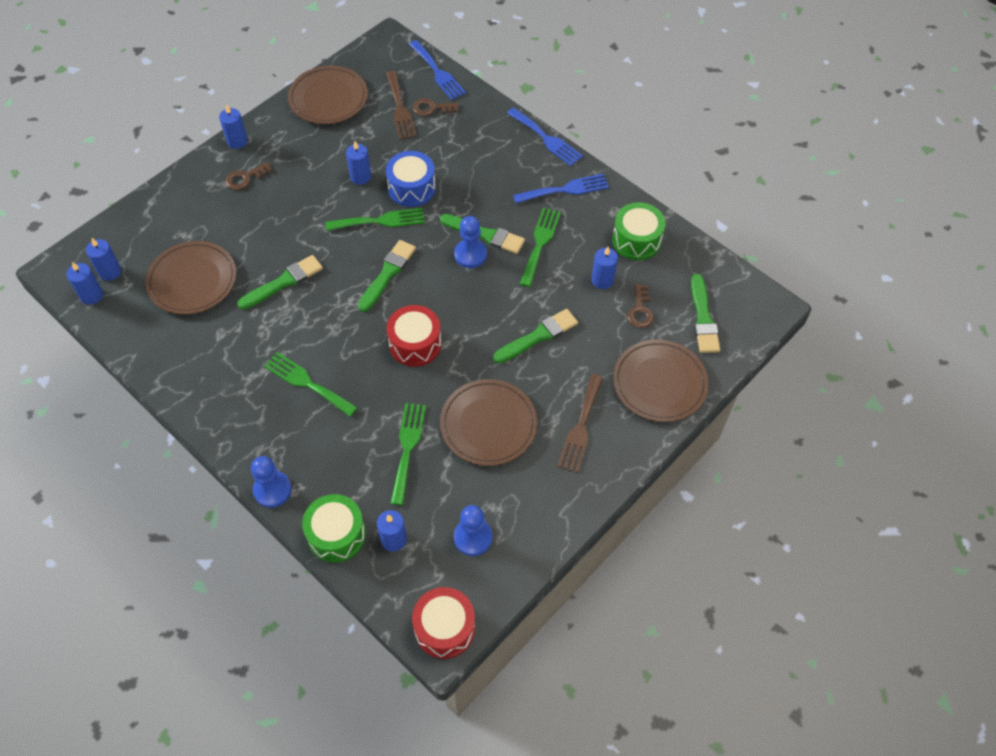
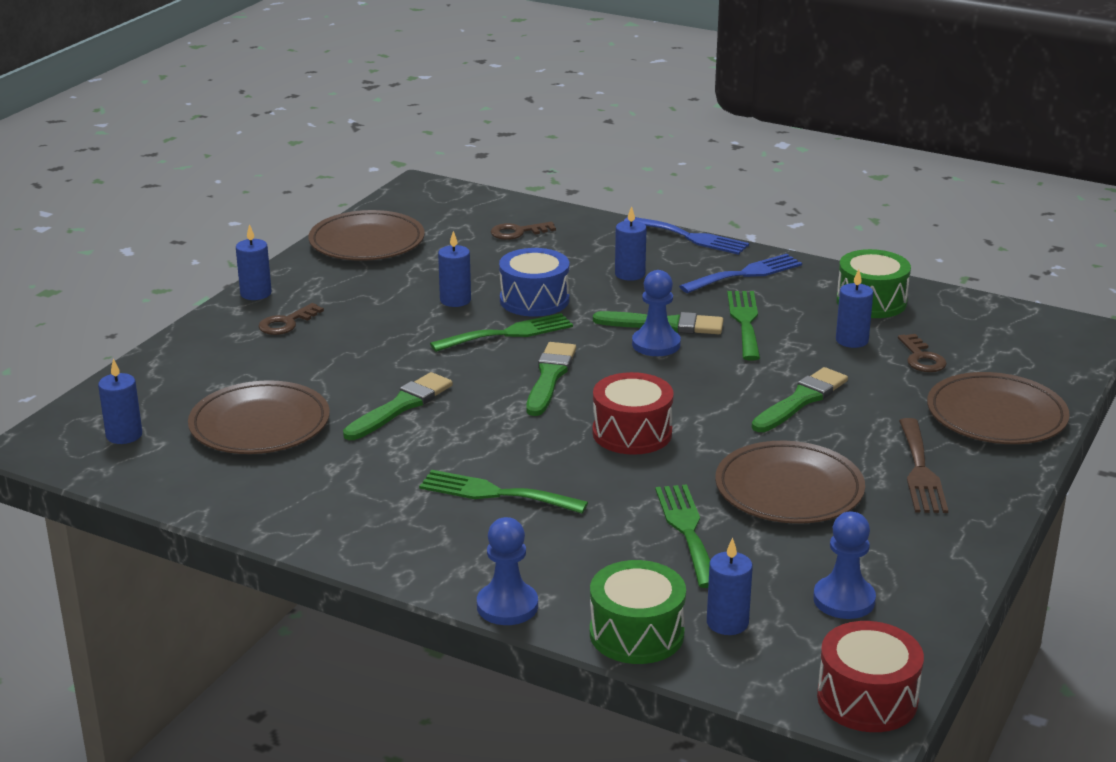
camera: 15 degrees left, 30 degrees down
(91, 295) = (106, 461): blue candle -> blue candle (630, 274)
(400, 109) = (474, 238): brown fork -> none
(438, 72) = (506, 203): blue fork -> none
(703, 318) = (1009, 352): green brush -> none

